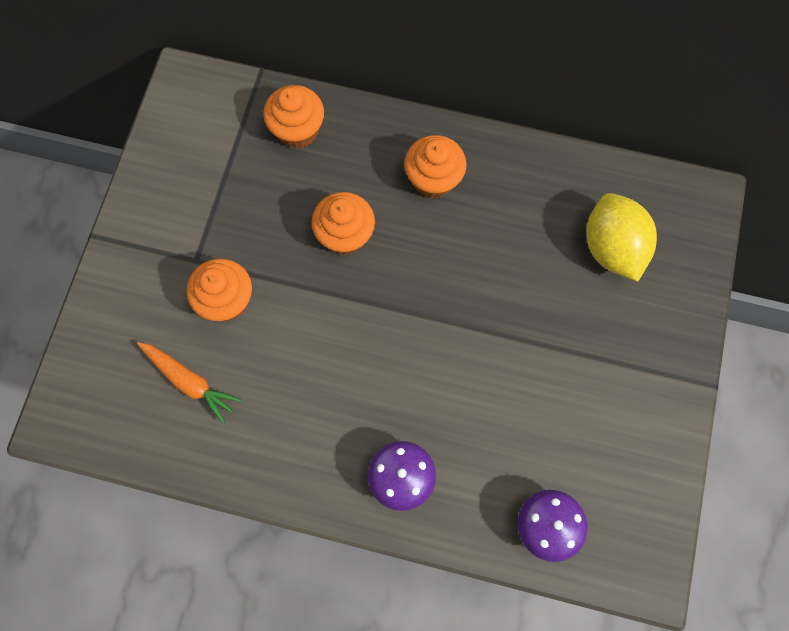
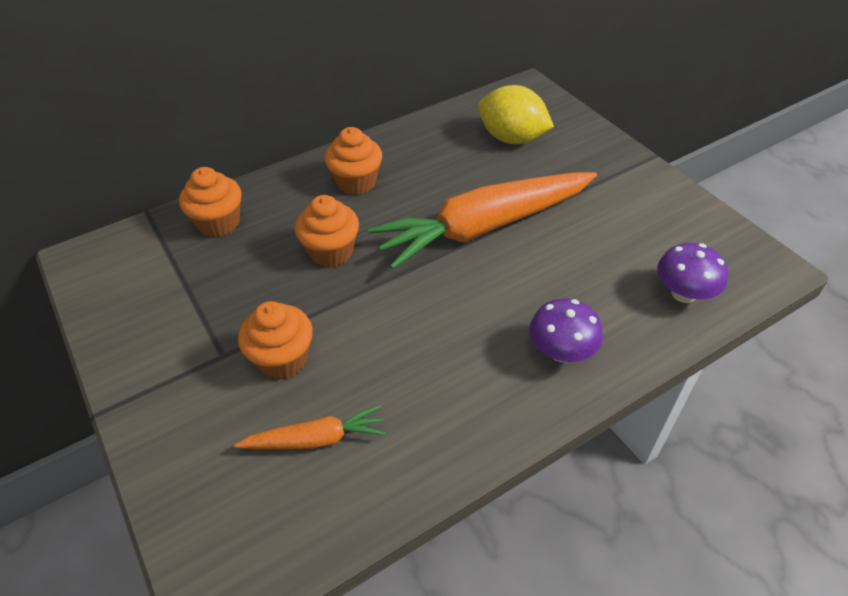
camera: 45 degrees left, 25 degrees down
(476, 319) = (483, 227): none -> orange carrot

